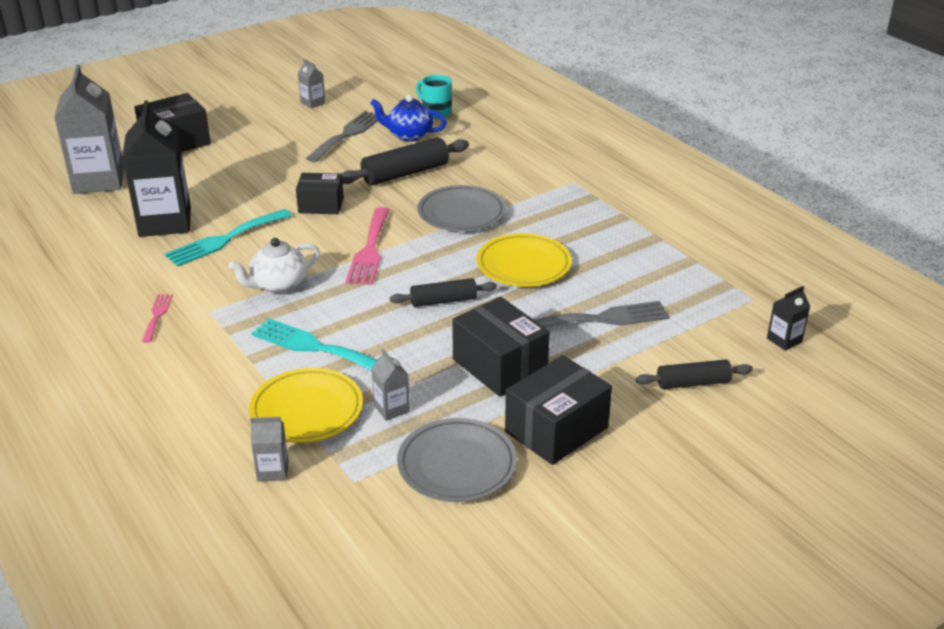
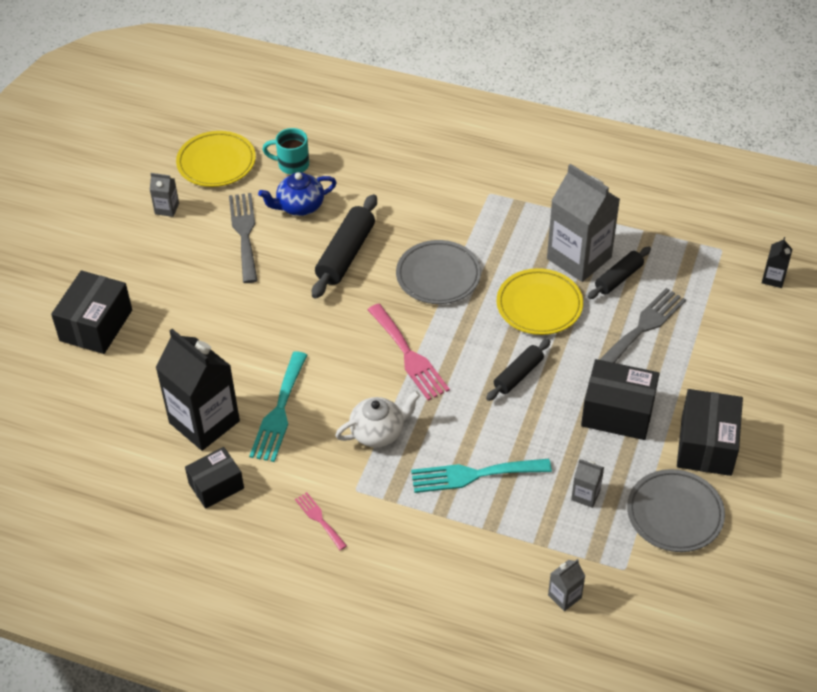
camera: 35 degrees left, 15 degrees up
(99, 181) = (82, 409): grey carton -> grey carton (579, 258)
(278, 285) = (378, 432): white teapot -> white teapot turned 135 degrees counterclockwise
(307, 410) = (531, 533): yellow plate -> yellow plate (216, 163)
(321, 205) = (315, 329): black box -> black box (216, 486)
(693, 383) = (751, 352): black rolling pin -> black rolling pin (618, 278)

